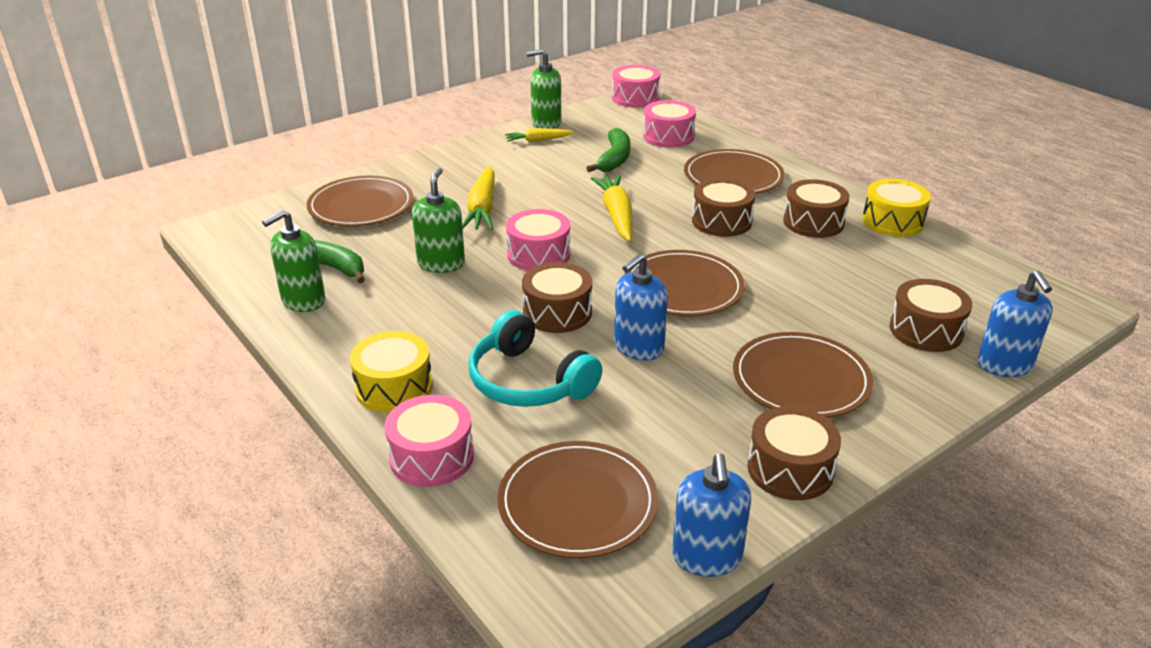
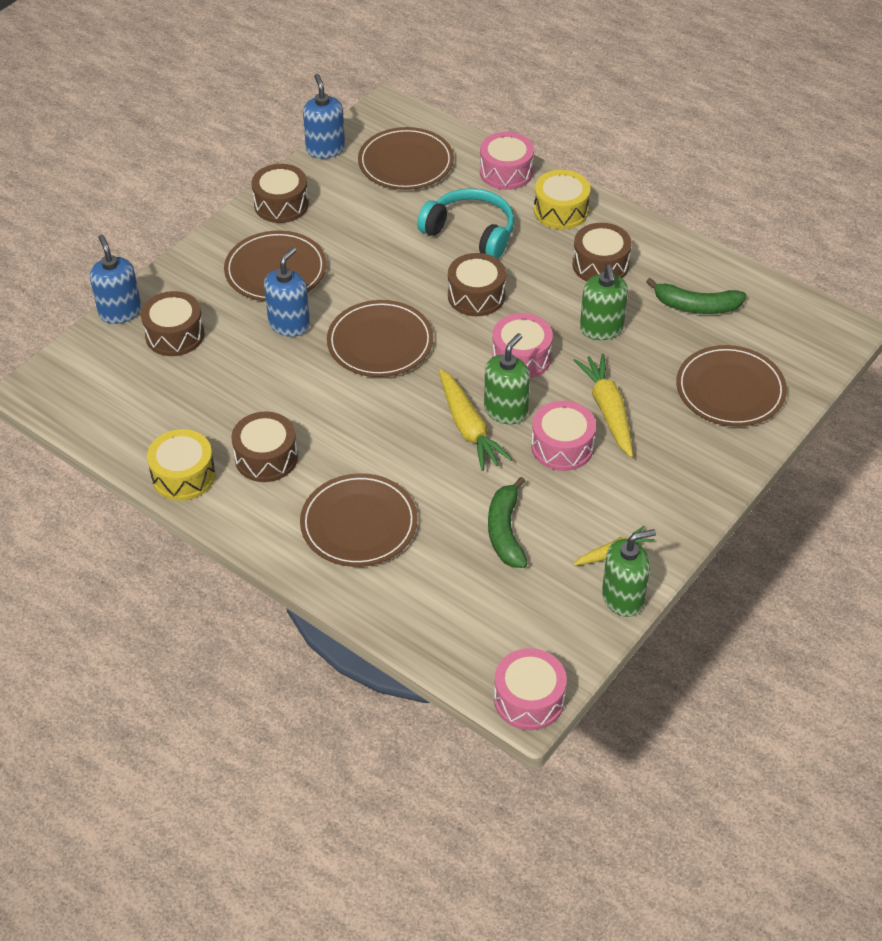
camera: 165 degrees right, 15 degrees up
(303, 301) = (685, 268): green soap dispenser -> green soap dispenser (506, 411)
(638, 347) = (401, 275): blue soap dispenser -> blue soap dispenser (289, 324)
(668, 136) = (454, 599): pink drum -> pink drum (562, 447)
(721, 221) = (360, 440): brown drum -> brown drum (600, 265)

